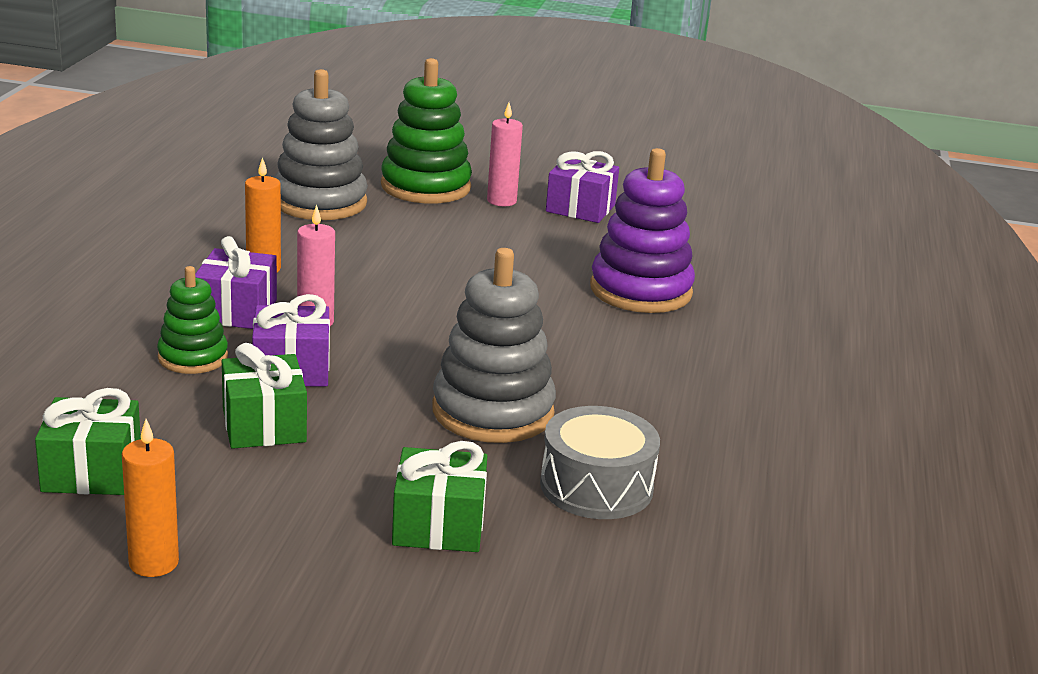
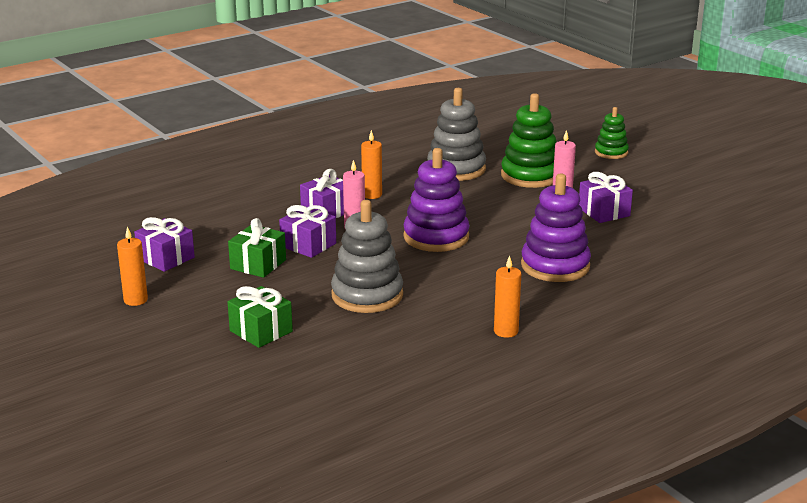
camera: 45 degrees right, 0 degrees up
(92, 472) = (166, 258): green gift -> purple gift
(193, 357) = (275, 226): green stacking toy -> green stacking toy (611, 152)
(445, 300) = (436, 237): none -> purple stacking toy
(596, 486) = (357, 344): grey drum -> none
(728, 393) = (506, 331): none -> orange candle

